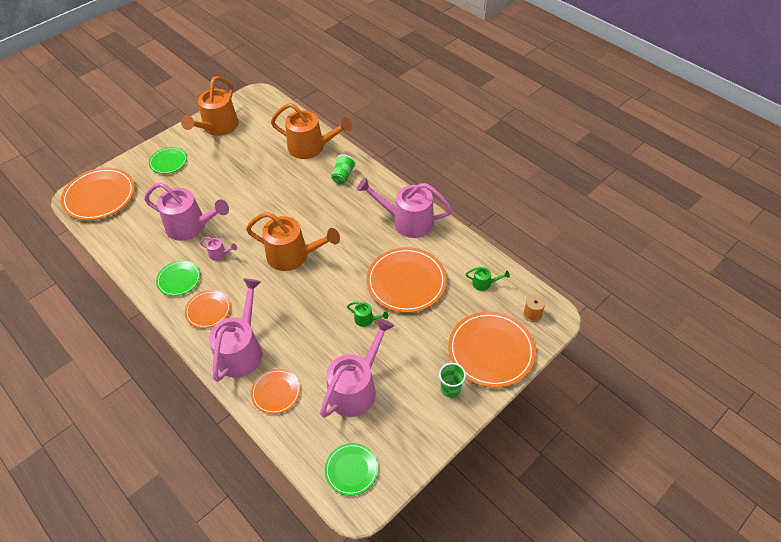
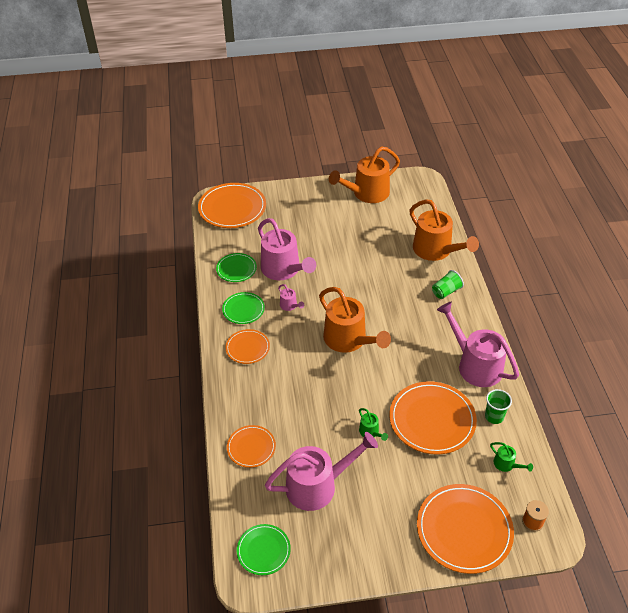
camera: 35 degrees right, 5 degrees down
(168, 162) = (305, 205): green plate -> green plate (236, 269)
(242, 350) = (250, 396): pink watering can -> none
(450, 389) = (399, 539): green cup -> green cup (494, 416)

